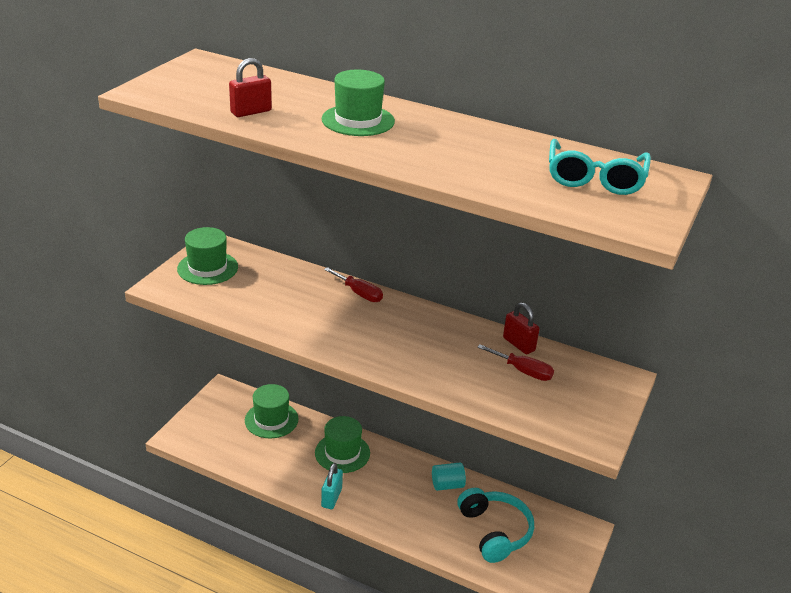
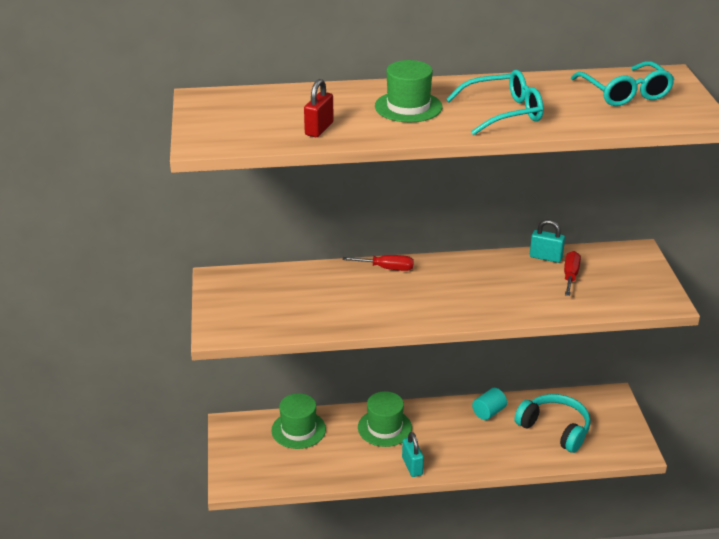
camera: 30 degrees left, 0 degrees up
(207, 268) = (238, 300): green hat -> none
(439, 153) = (503, 112): none -> turquoise glasses
(518, 344) = (545, 257): red padlock -> turquoise padlock
(523, 371) = (570, 276): red screwdriver -> red screwdriver turned 75 degrees counterclockwise

